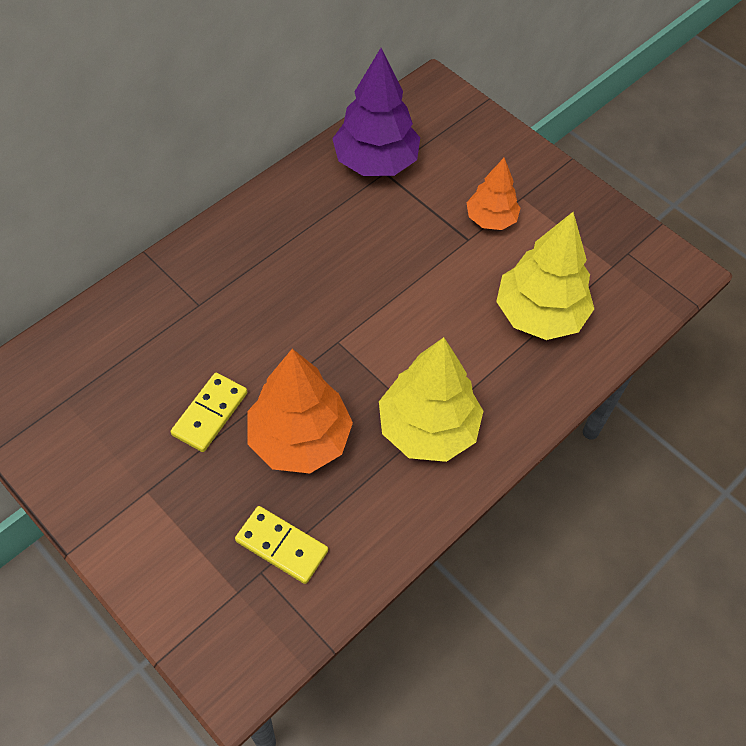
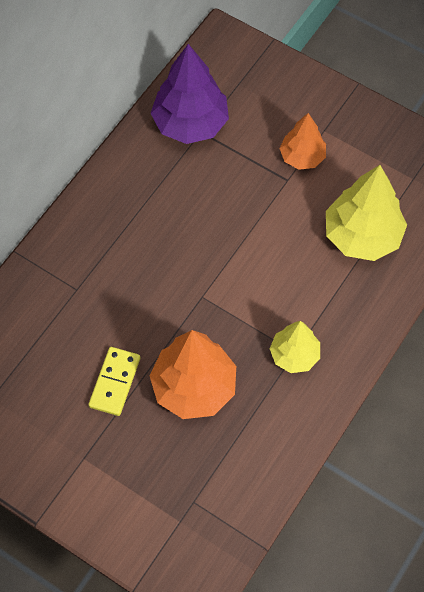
camera: 10 degrees left, 5 degrees up
(281, 546) = (204, 477): yellow domino -> none
(427, 428) = (294, 355): yellow tree -> yellow tree, size x0.60

